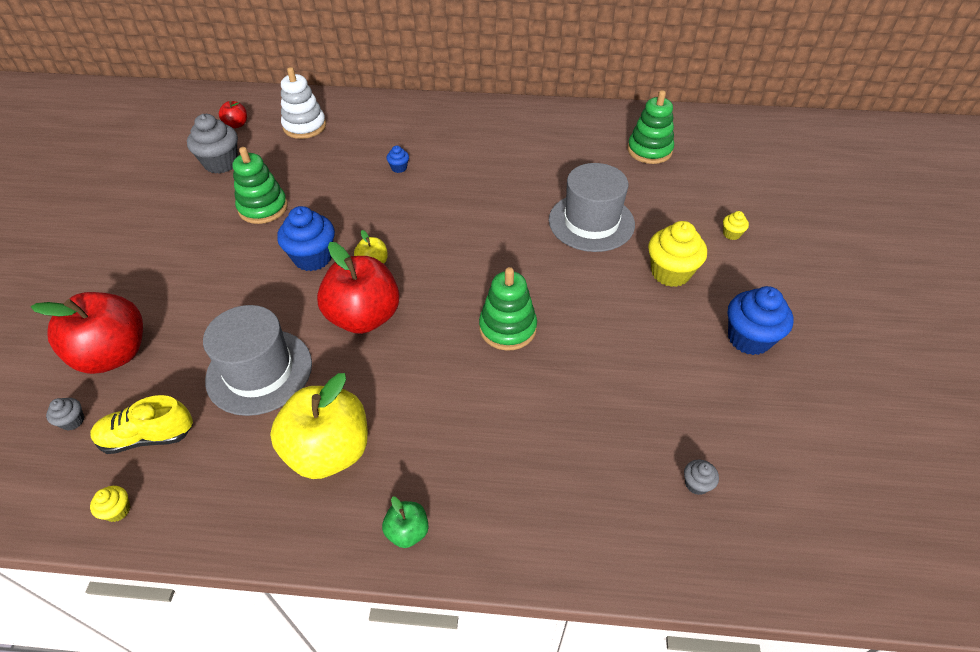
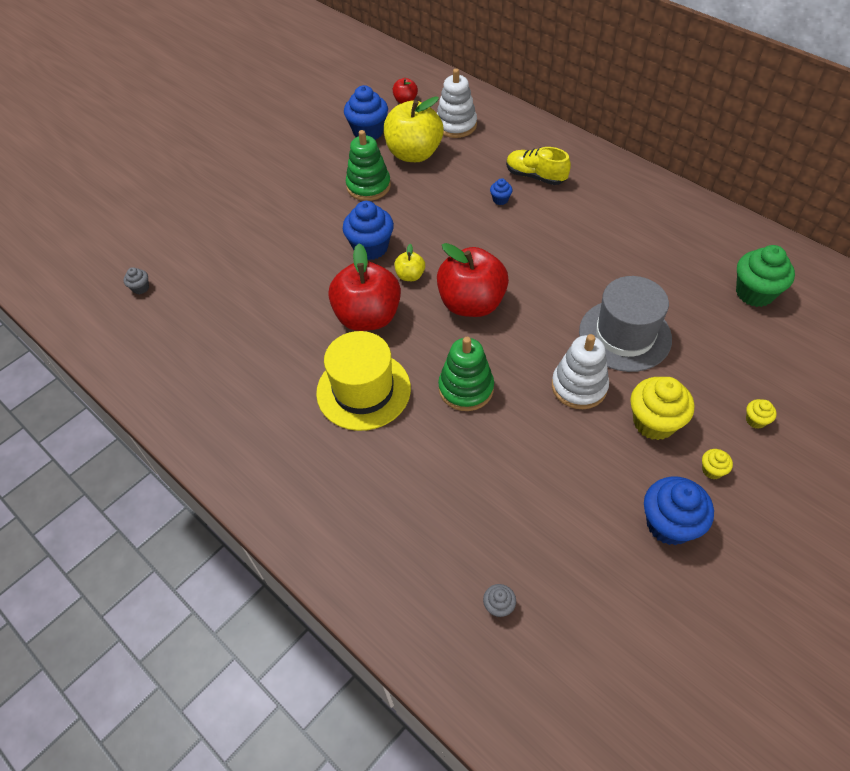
camera: 40 degrees right, 5 degrees up
(114, 354) = (193, 253): red apple -> red apple (471, 303)
(118, 510) = (123, 364): yellow cupcake -> yellow cupcake (712, 470)
(148, 437) = (172, 325): yellow shoe -> yellow shoe (535, 176)
(221, 163) = (368, 132): grey cupcake -> blue cupcake
(259, 371) = (268, 318): grey hat -> none
(329, 451) = (265, 404): yellow apple -> yellow apple (414, 154)
(407, 531) = (268, 493): green apple -> none
(418, 381) = (363, 390): none -> yellow hat
(594, 277) = (579, 386): none -> white stacking toy
(649, 150) = (754, 293): green stacking toy -> green cupcake

